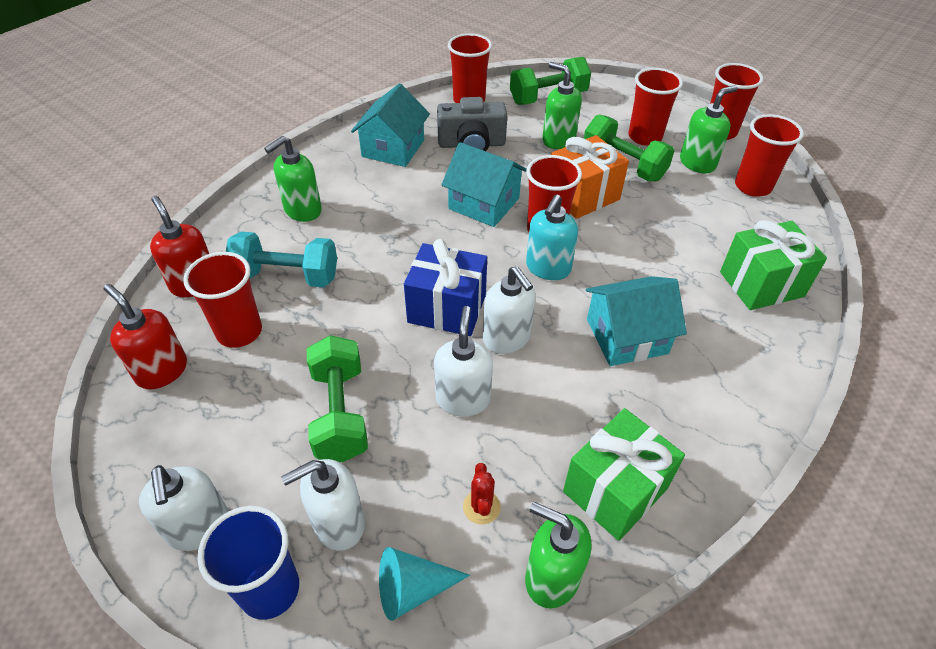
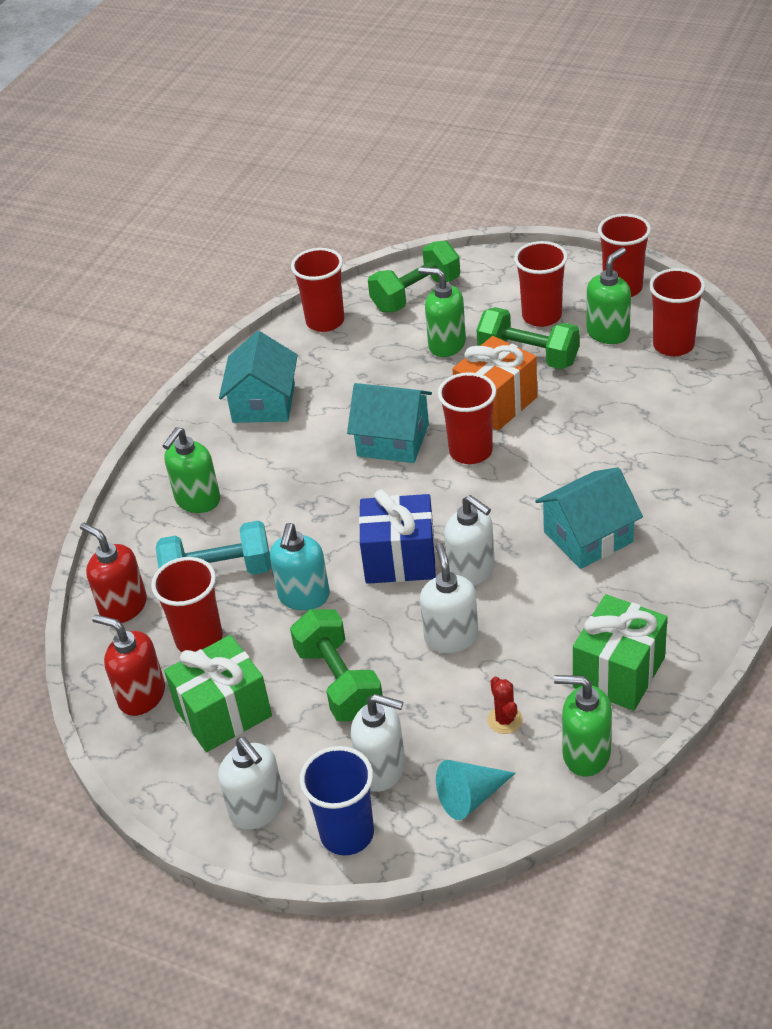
camera: 10 degrees left, 5 degrees down
(338, 523) = (382, 769): white soap dispenser -> white soap dispenser turned 120 degrees counterclockwise
(471, 144) = (351, 375): grey camera -> none
(548, 268) = (487, 491): turquoise soap dispenser -> turquoise soap dispenser (304, 596)
(761, 284) = (705, 449): green gift -> green gift (223, 713)

